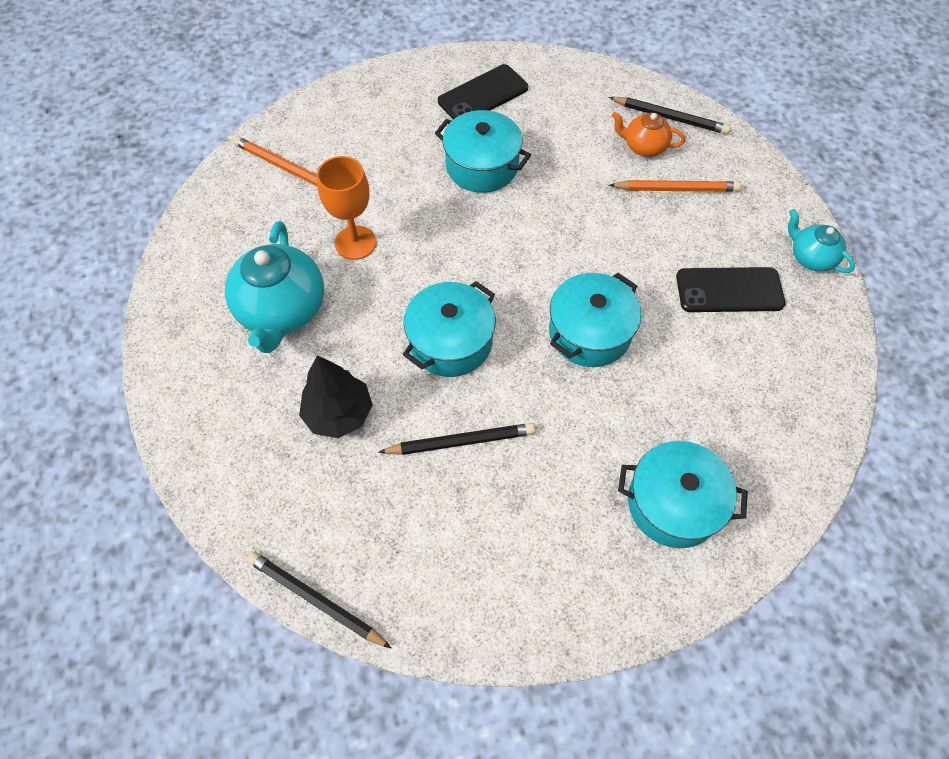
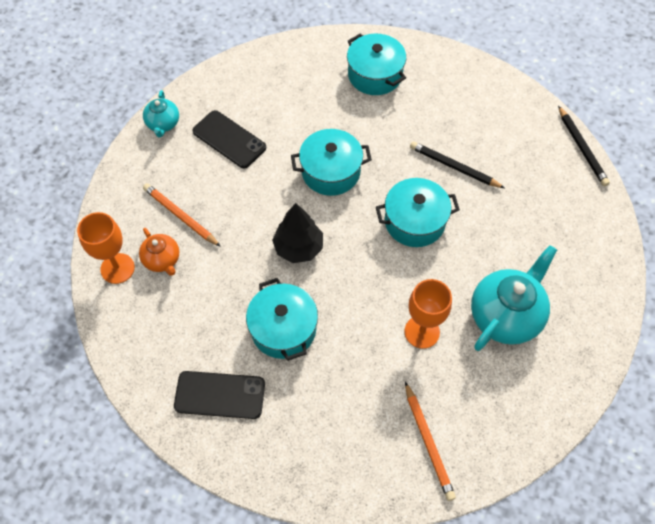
camera: 140 degrees left, 0 degrees up
(339, 414) = (512, 226): black tree -> black tree (298, 247)
(670, 118) = (117, 268): black pencil -> orange goblet

